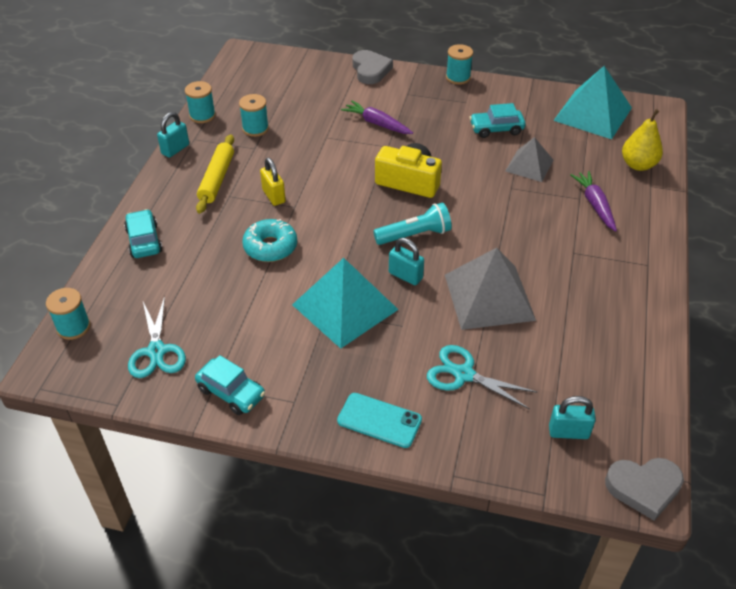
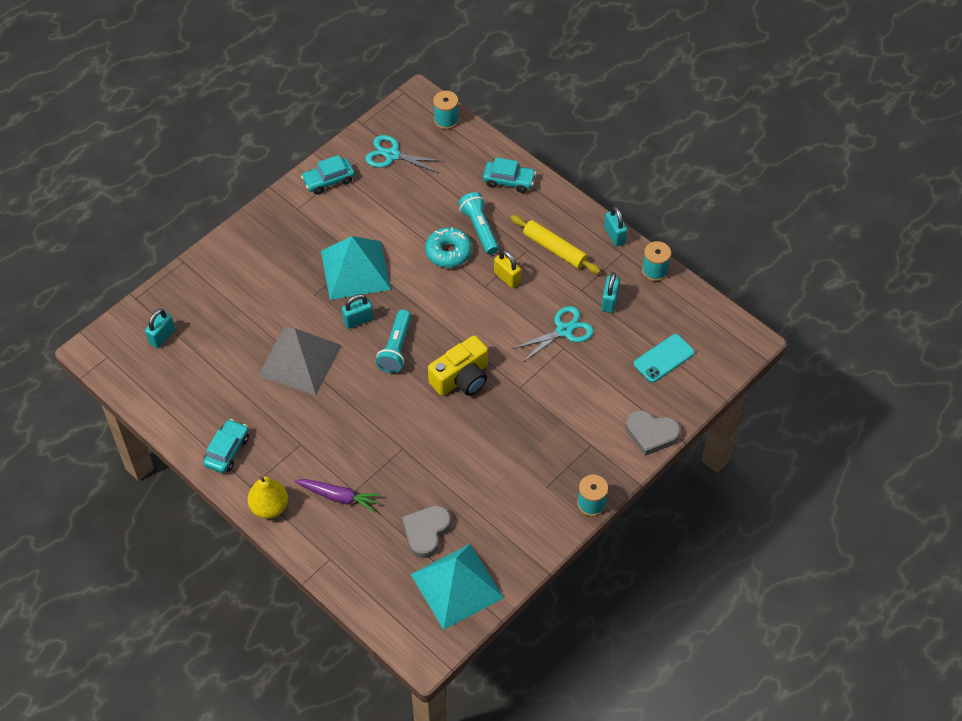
camera: 120 degrees right, 10 degrees up
(224, 237) = (479, 229): none -> turquoise flashlight
(255, 129) = (609, 301): turquoise spool -> turquoise padlock
(274, 196) = (507, 278): yellow padlock -> yellow padlock turned 45 degrees clockwise
(377, 123) = (558, 395): purple carrot -> none
(379, 420) = (249, 244): turquoise phone -> turquoise phone (663, 358)
(463, 374) = (247, 306): turquoise scissors -> turquoise scissors (564, 330)
(496, 129) = (488, 486): turquoise car -> turquoise car (227, 451)
(529, 165) = (421, 480): grey pyramid -> none
(638, 165) = (361, 569): yellow pear -> yellow pear (269, 507)
(643, 488) = (97, 350): grey heart -> grey heart (426, 532)

